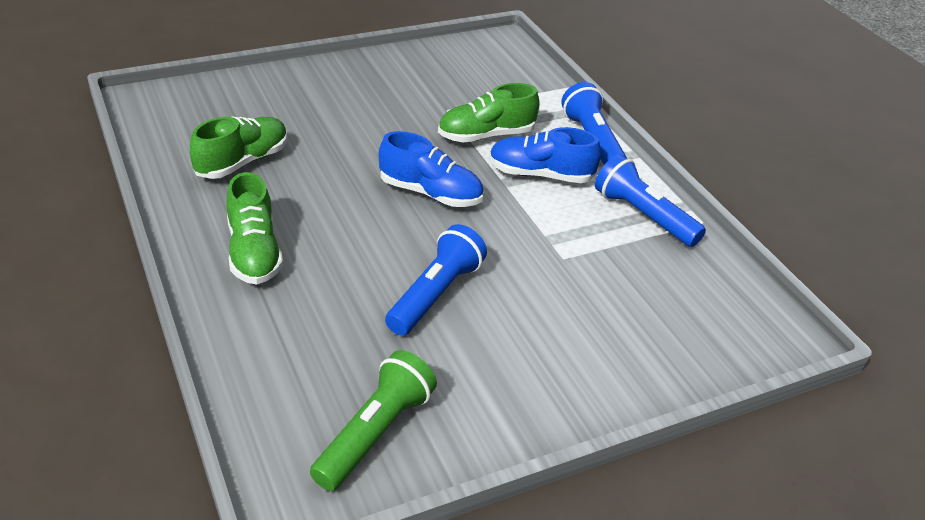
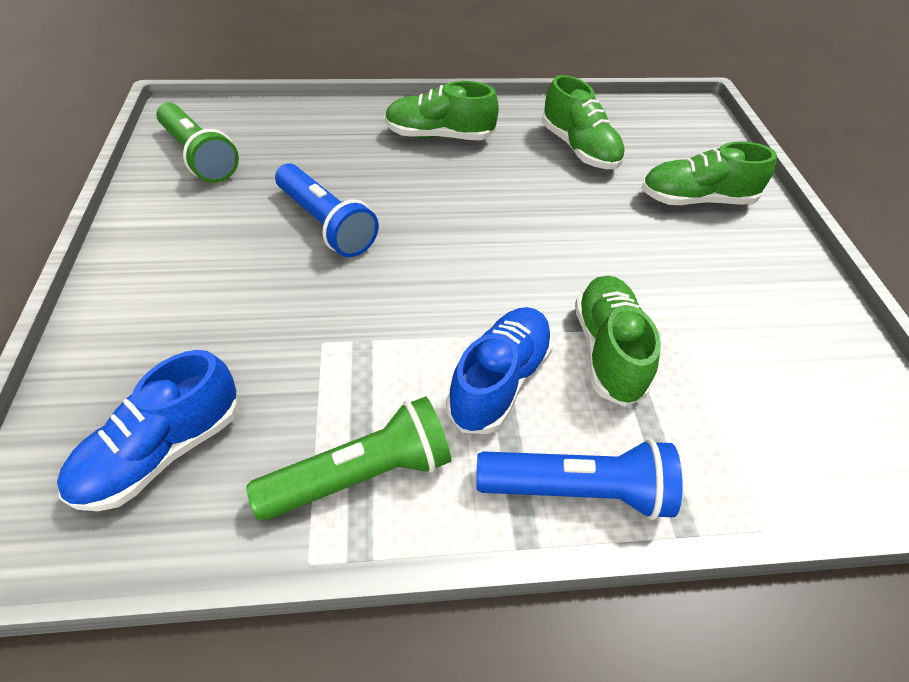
camera: 110 degrees right, 10 degrees up
(297, 101) = (696, 200): none -> green shoe
(430, 193) = (490, 262): blue shoe -> blue shoe (162, 452)
(643, 216) = (361, 475): blue flashlight -> green flashlight

